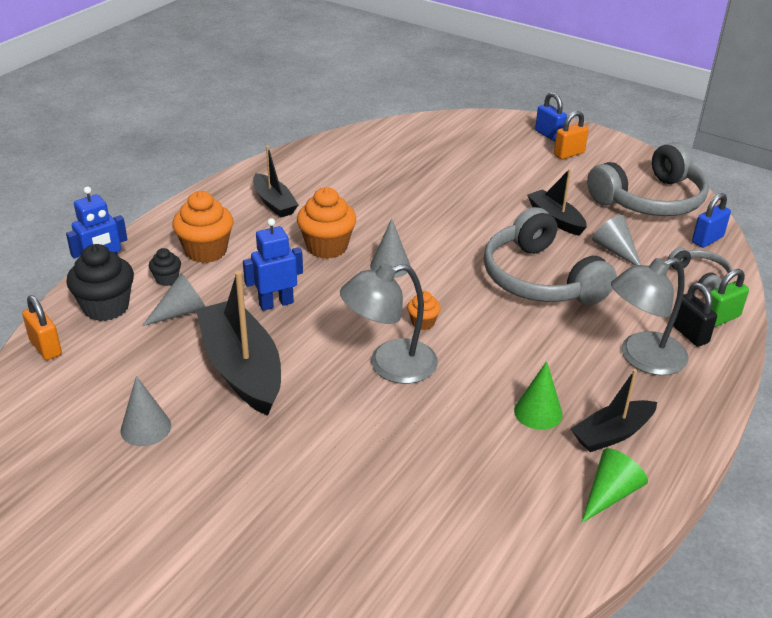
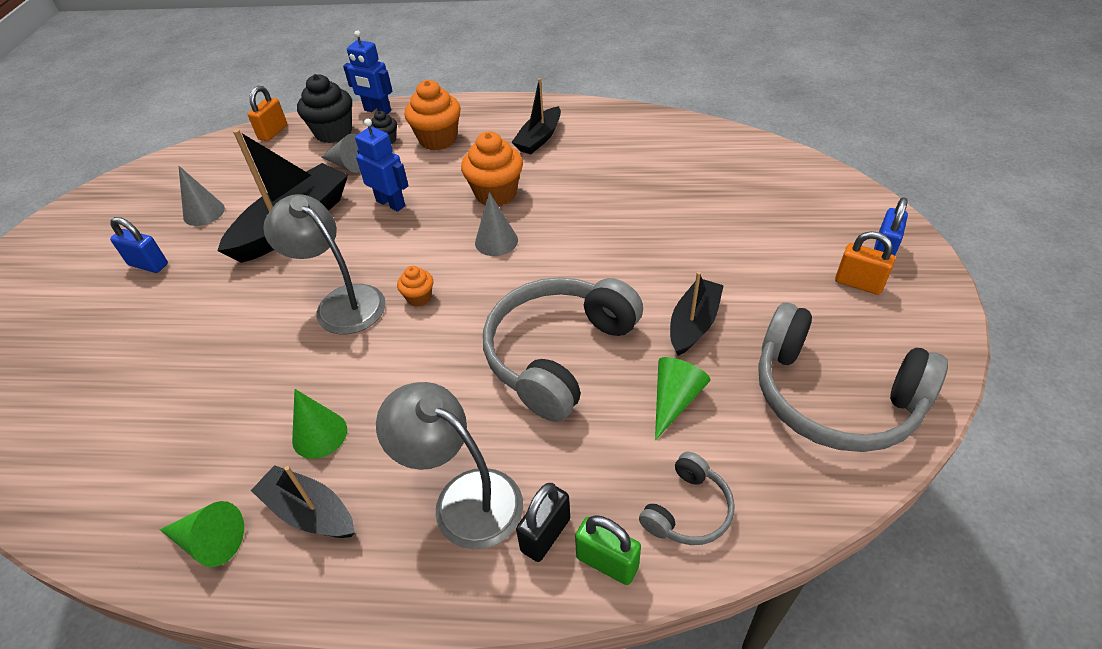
camera: 65 degrees right, 10 degrees up
(615, 250) = (674, 400): grey cone -> green cone
(707, 239) = (794, 492): blue padlock -> blue padlock (148, 264)

